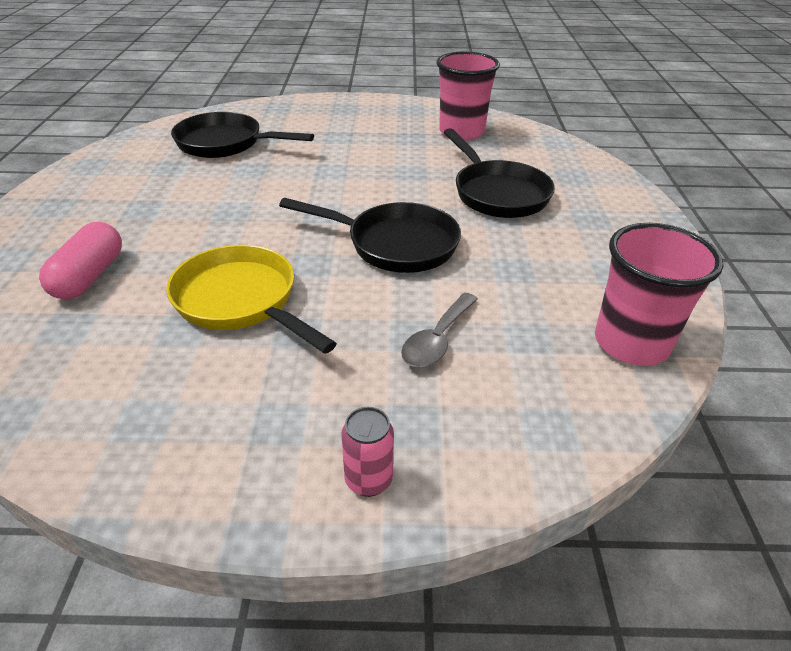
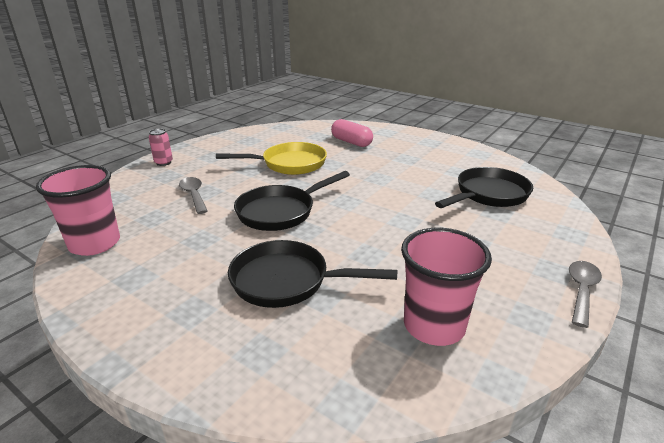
camera: 125 degrees right, 10 degrees down
(360, 99) = (581, 291): none -> grey spoon

